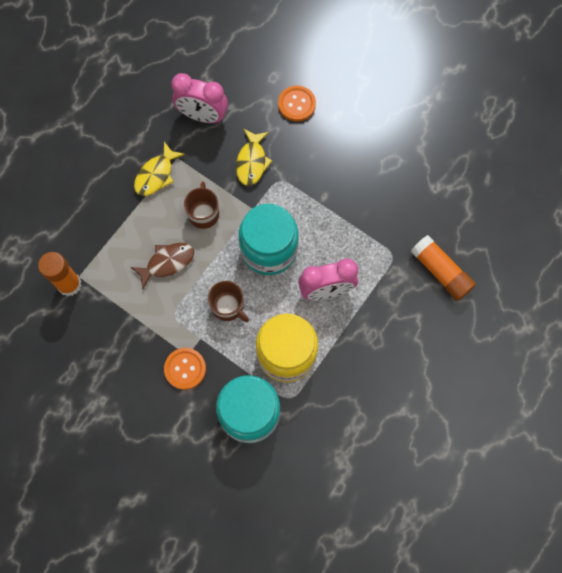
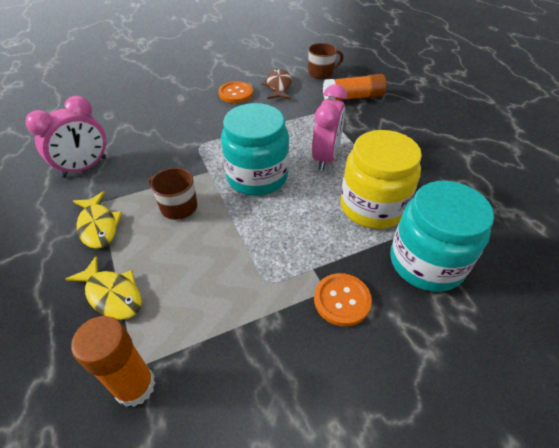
camera: 60 degrees left, 25 degrees down
(167, 262) = (202, 260): brown fish -> brown fish (278, 86)
(228, 306) = (292, 229): brown mug -> brown mug (321, 73)
(252, 162) = (164, 154): yellow fish -> yellow fish (112, 294)
(296, 104) = (146, 112): orange button -> orange button (236, 93)

